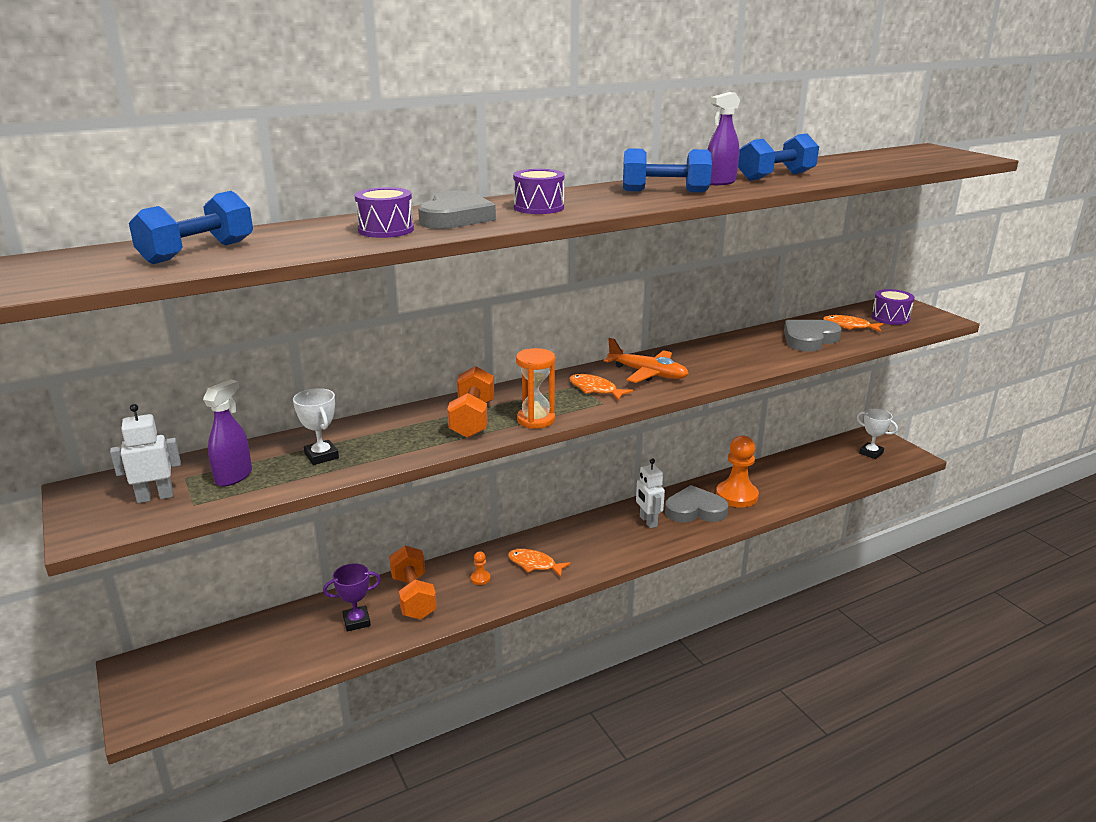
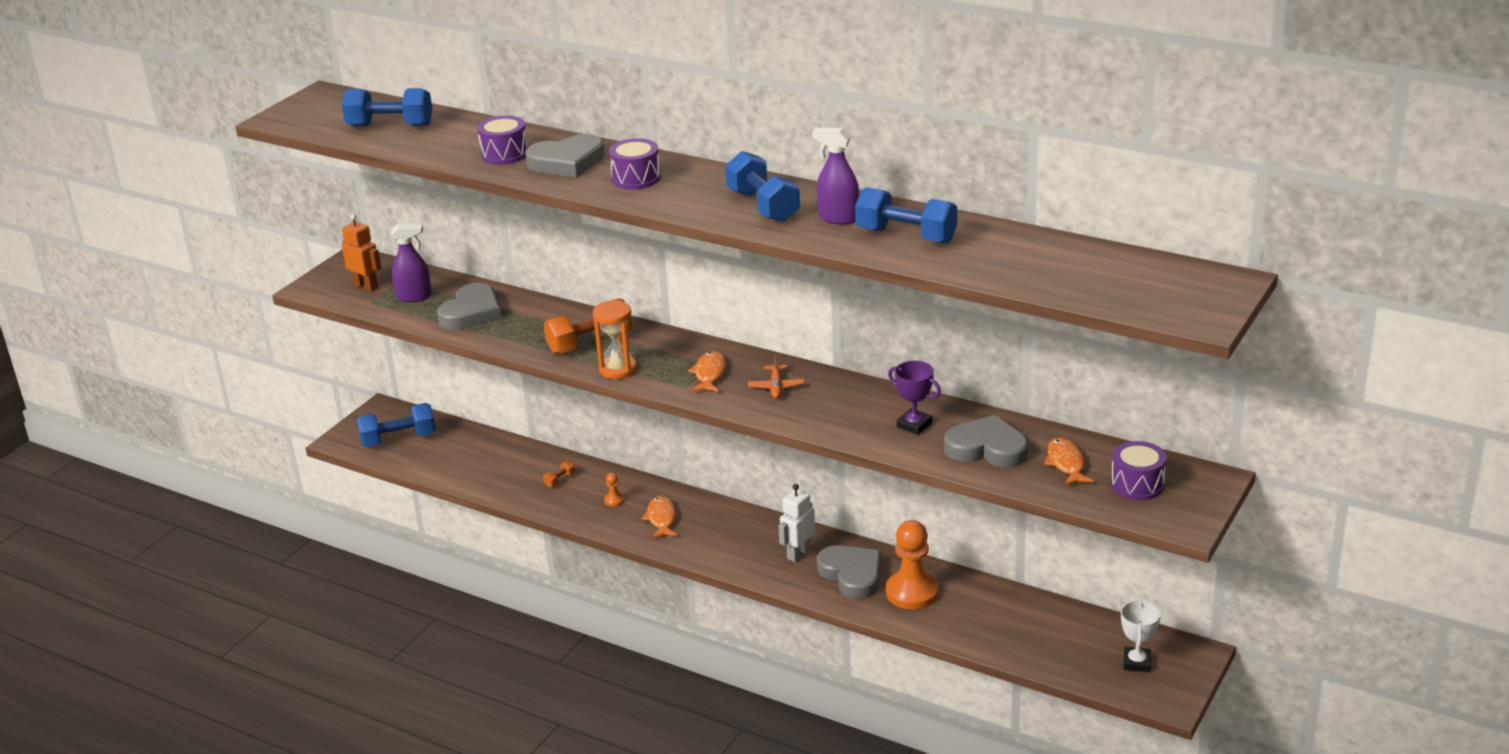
camera: 60 degrees right, 5 degrees up
(155, 497) = (366, 286): white robot -> orange robot
(204, 674) = (399, 439): none -> blue dumbbell
(321, 456) = (471, 312): white trophy -> grey heart
(356, 621) = (506, 470): purple trophy -> purple trophy (914, 425)
(413, 596) = (560, 480): orange dumbbell -> orange dumbbell, size x0.43
(648, 374) = (776, 387): orange plane -> orange plane, size x0.60

